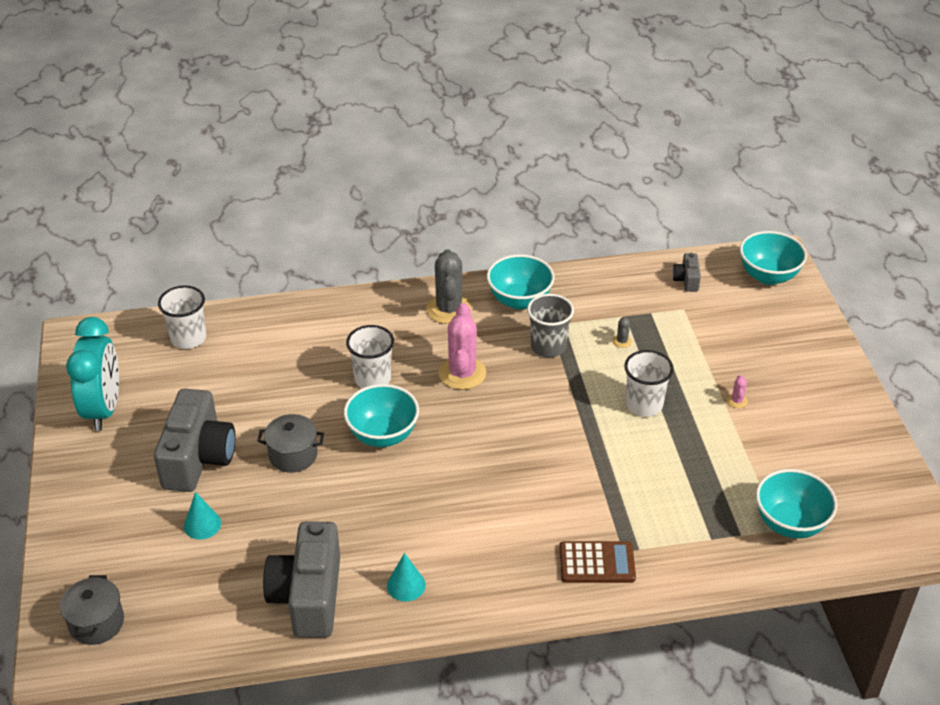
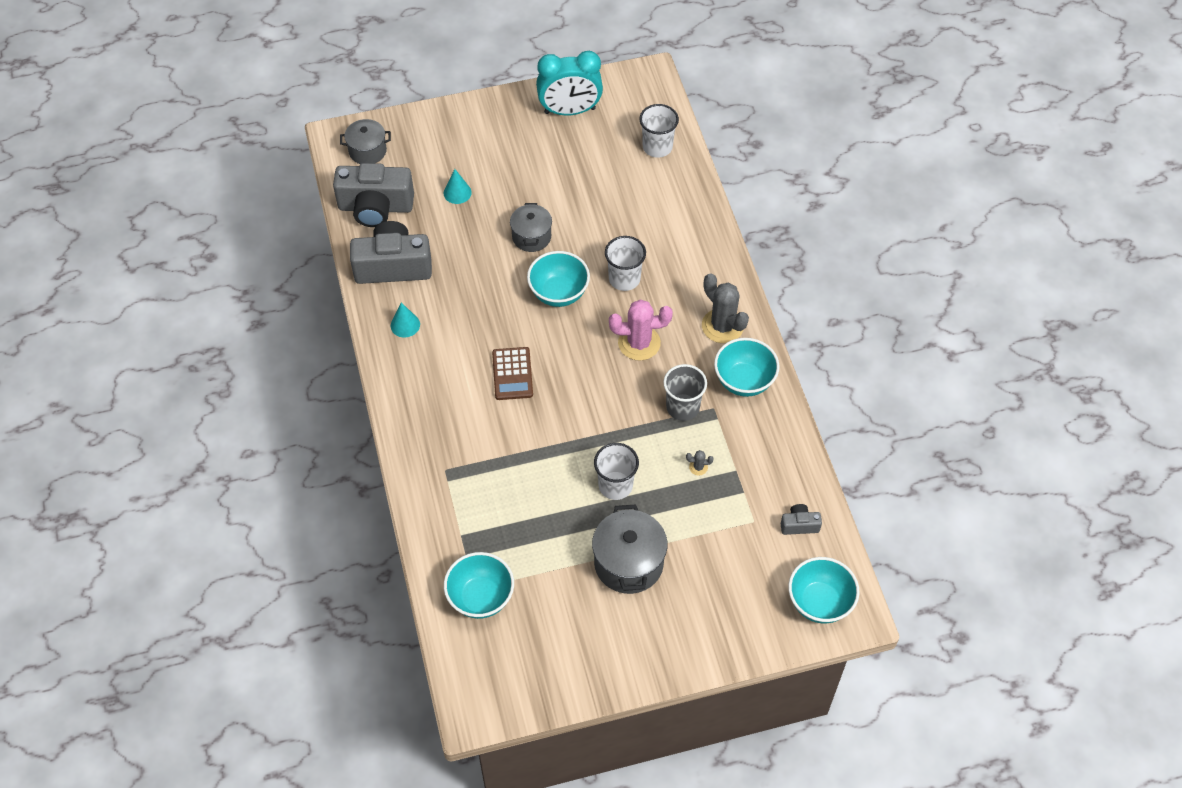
camera: 85 degrees right, 15 degrees up
(198, 458) = (523, 178): grey camera -> grey camera (375, 207)
(449, 309) = (722, 326): grey cactus -> grey cactus turned 60 degrees clockwise
(597, 563) = (431, 451): brown calculator -> brown calculator (512, 374)
(737, 401) = (628, 563): pink cactus -> grey pot

